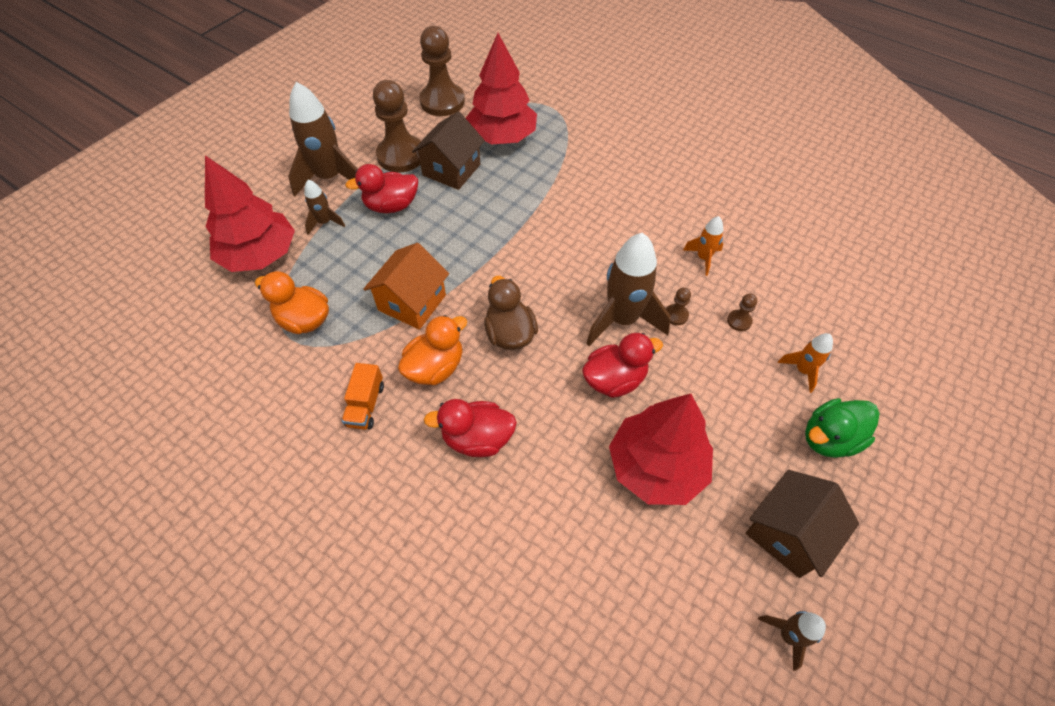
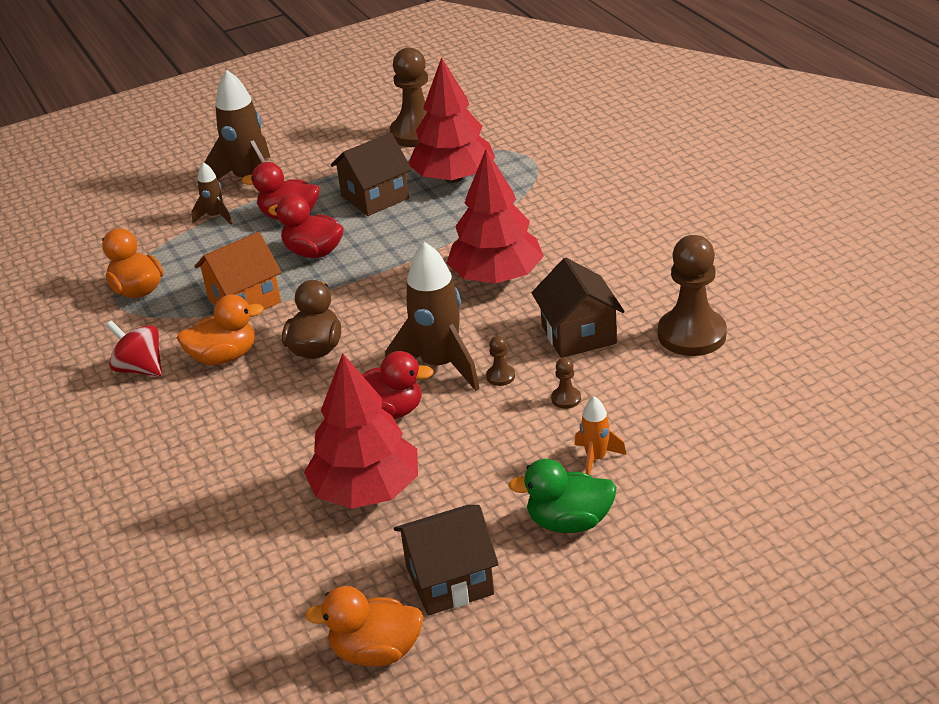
camera: 30 degrees right, 20 degrees down
(260, 255) = (138, 230): red tree -> red tree (496, 277)
(366, 405) = (140, 368): orange truck -> red spinning top
(401, 156) = (334, 174): brown pawn -> brown pawn (691, 334)
(477, 438) = (217, 421): red duck -> red duck (313, 252)
(703, 258) = (578, 334): orange rocket -> brown house
(788, 635) = (376, 652): brown rocket -> orange duck

